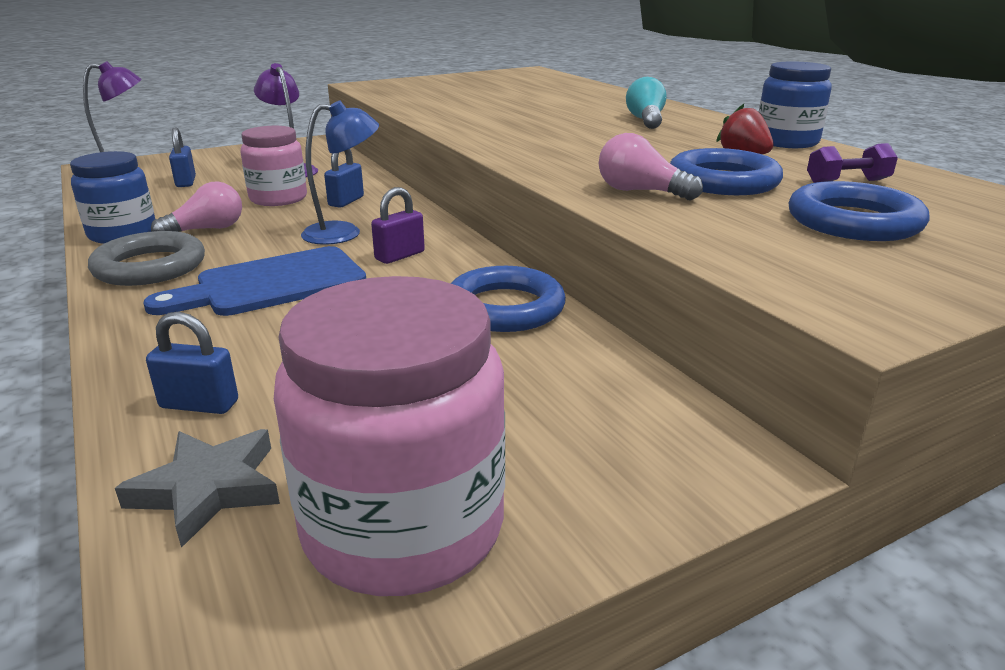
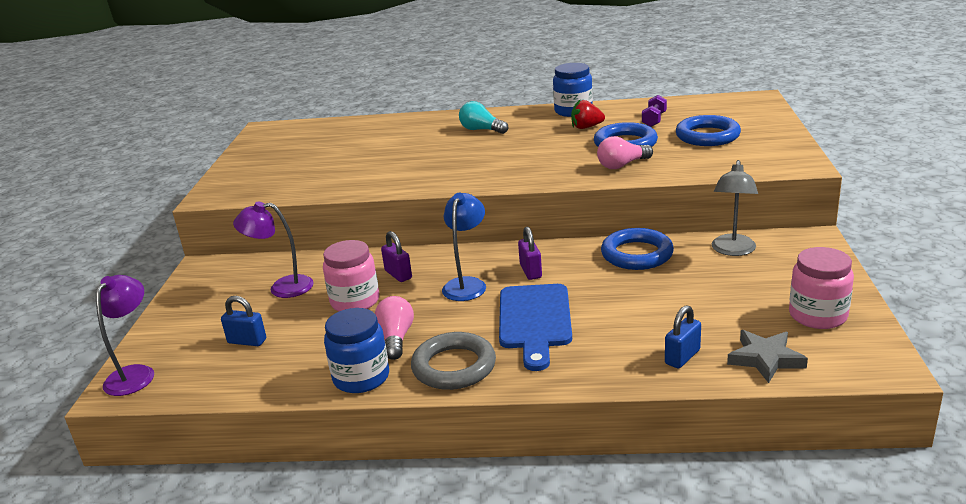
camera: 55 degrees left, 0 degrees up
(346, 201) = (398, 274): blue padlock -> purple padlock
(403, 526) = (817, 315): pink jar -> pink jar, size x0.64
(594, 382) = (732, 250): none -> grey lamp

